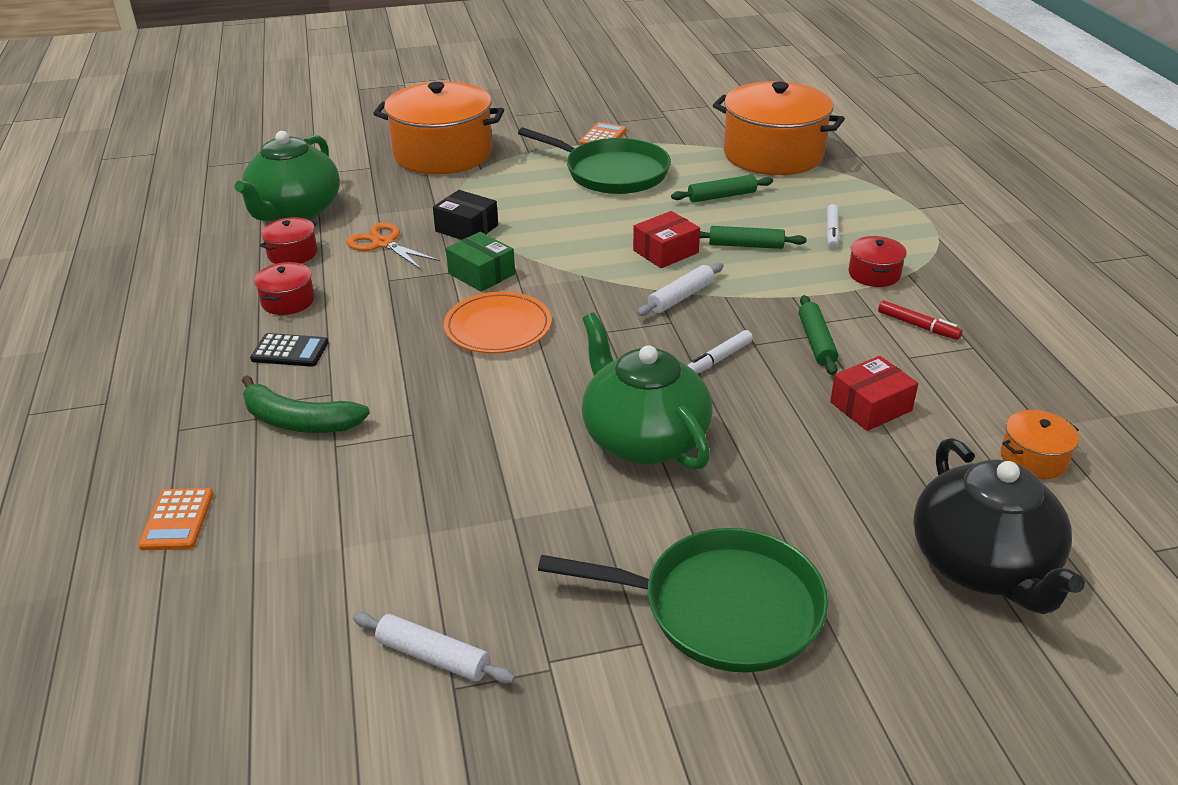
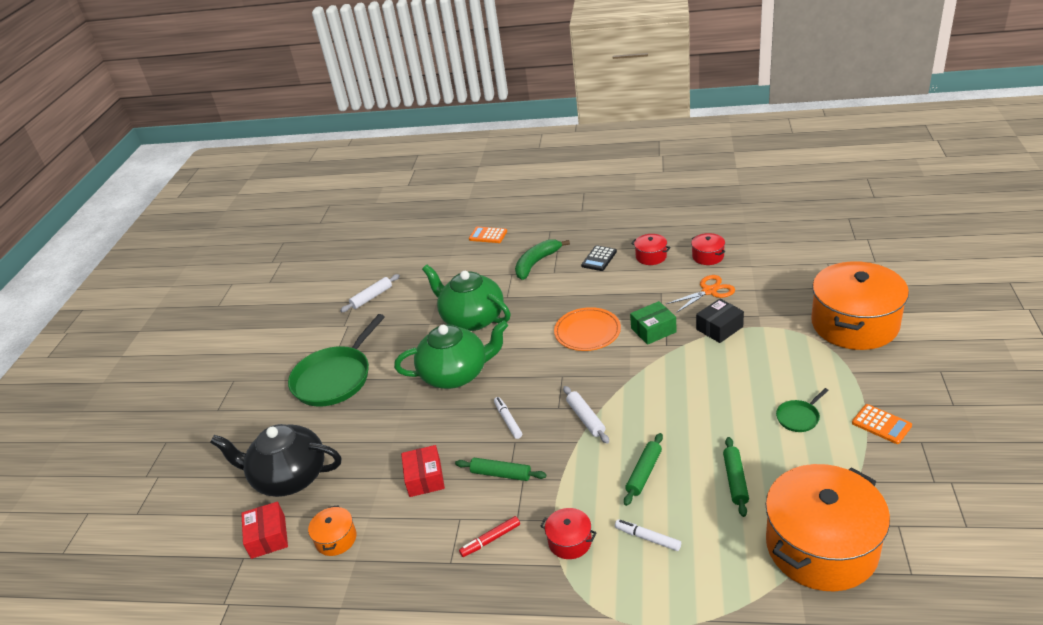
camera: 115 degrees right, 0 degrees up
(295, 211) = (766, 256): green teapot -> green teapot (472, 318)
(611, 173) = (799, 417): green pan -> green pan, size x0.44
(665, 252) = (650, 423): red box -> red box (268, 537)

